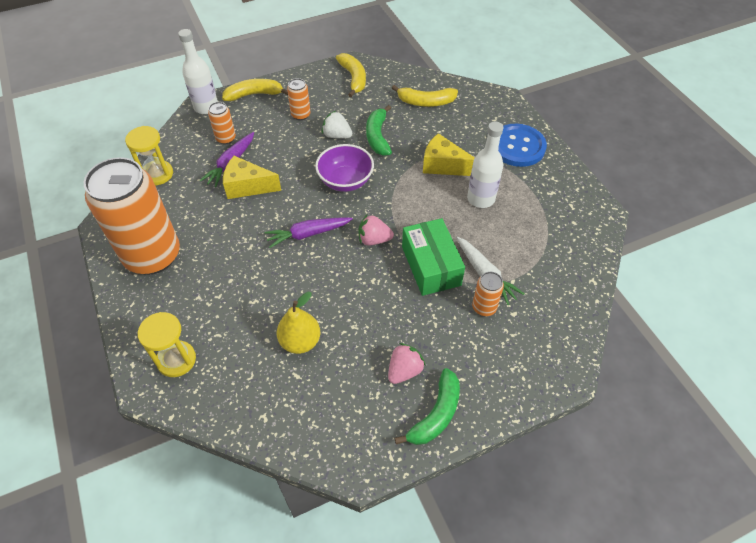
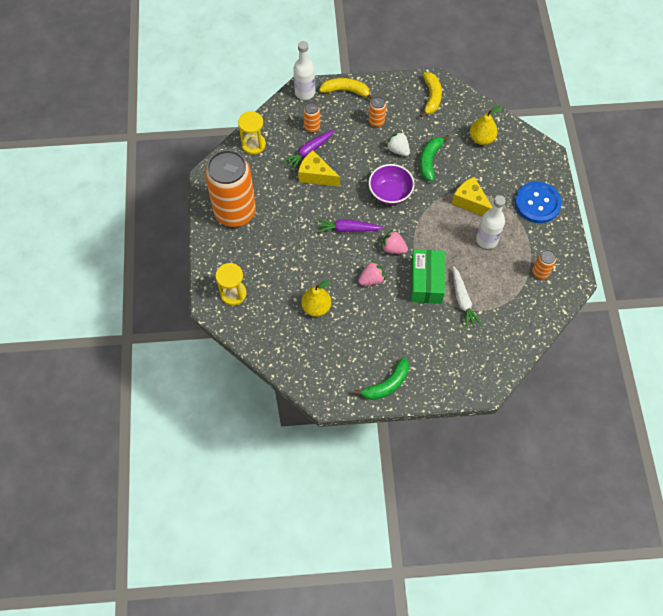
camera: 20 degrees right, 10 degrees up
(404, 370) = (377, 350): pink strawberry -> pink strawberry (371, 279)
(426, 102) = (481, 139): yellow banana -> yellow pear
(484, 307) = (450, 324): orange can -> orange can (540, 272)

